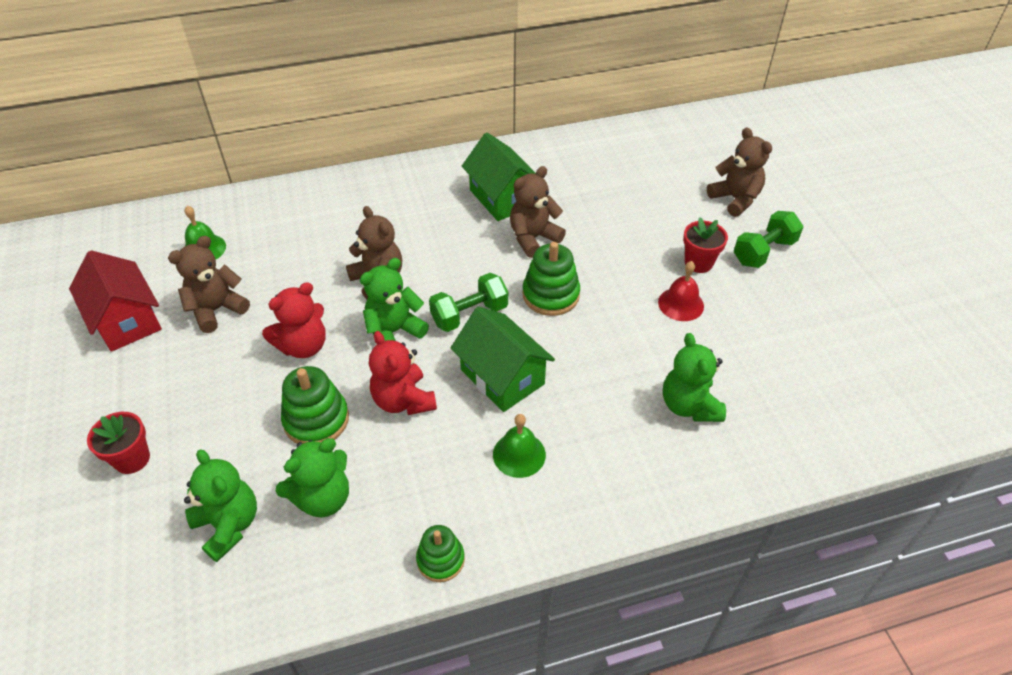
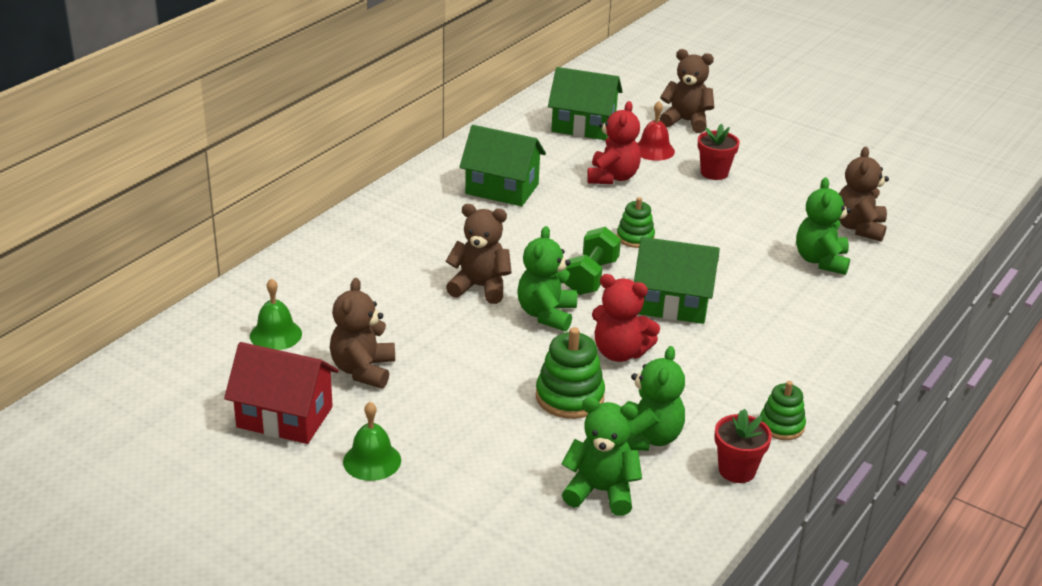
camera: 40 degrees left, 15 degrees down
(132, 459) = (452, 498): red flower pot -> red flower pot (737, 470)
(303, 346) = (484, 358): red teddy bear -> red teddy bear (612, 177)
(519, 454) = (749, 342): green bell -> green bell (372, 461)
(533, 238) = (568, 206): brown teddy bear -> brown teddy bear (859, 228)
(550, 295) = (635, 238): green stacking toy -> green stacking toy, size x0.65
(638, 167) = (583, 126): none -> green house
(681, 304) = (736, 203): red bell -> red bell (654, 150)
(689, 405) = (821, 261): green teddy bear -> green teddy bear turned 60 degrees clockwise
(764, 252) = (749, 148): green dumbbell -> none

